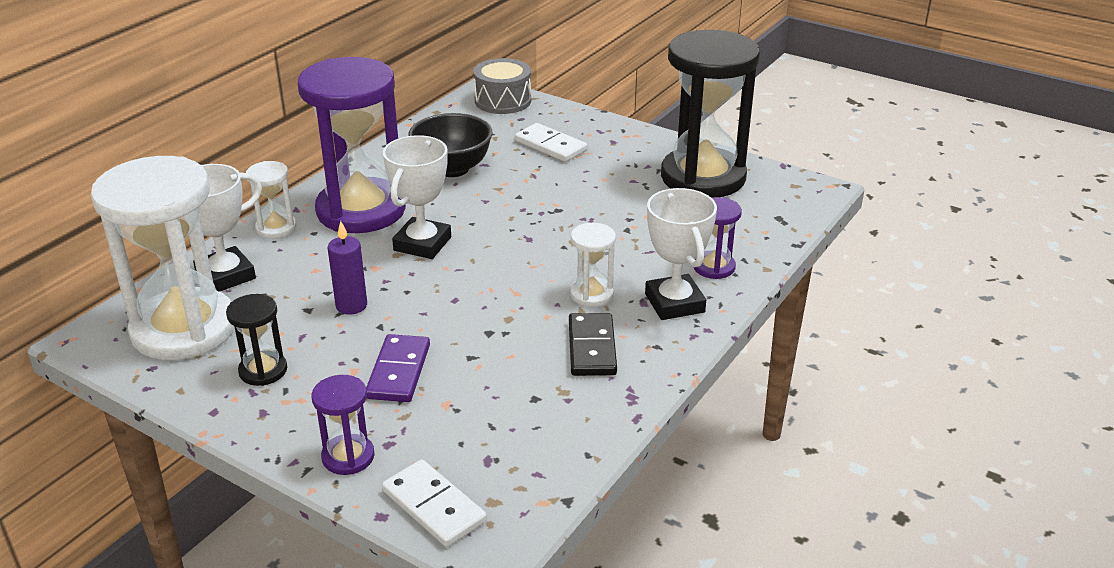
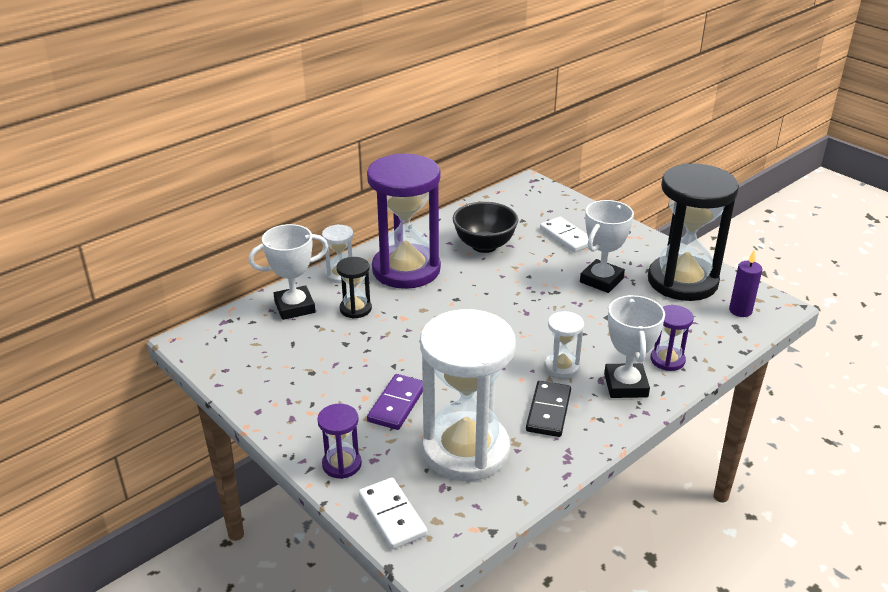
camera: 15 degrees right, 0 degrees up
(184, 329) = (255, 344): white hourglass -> white hourglass (465, 450)
(263, 370) = (300, 386): black hourglass -> black hourglass (355, 309)
(351, 306) = (377, 345): purple candle -> purple candle (740, 311)
(422, 244) = (444, 304): white trophy -> white trophy (601, 280)
(503, 101) = (540, 193): grey drum -> none

